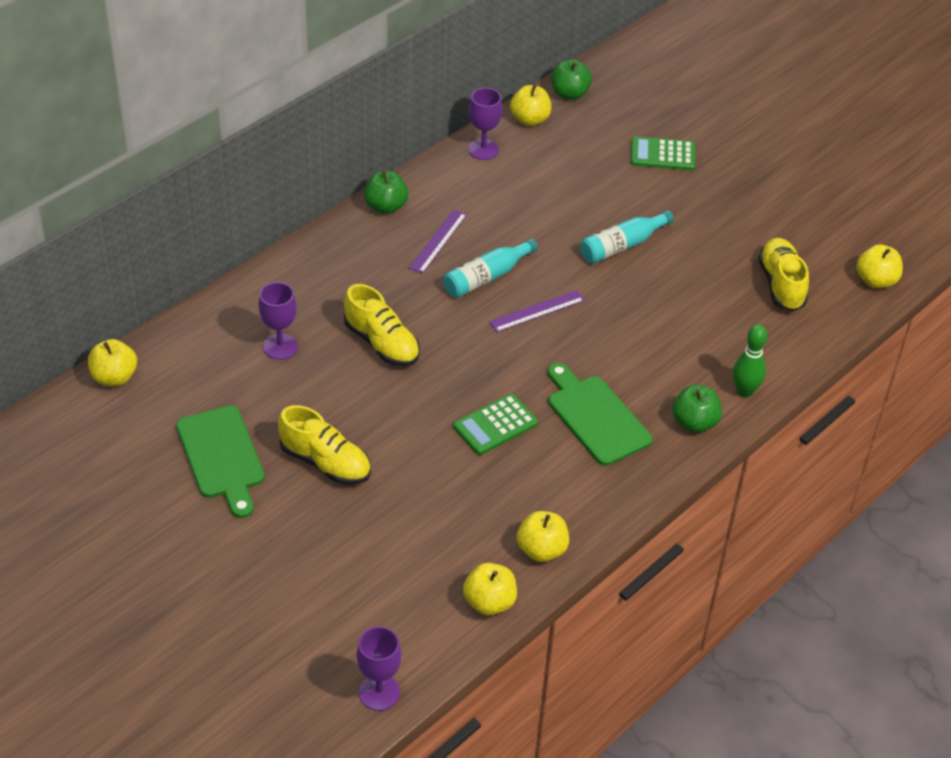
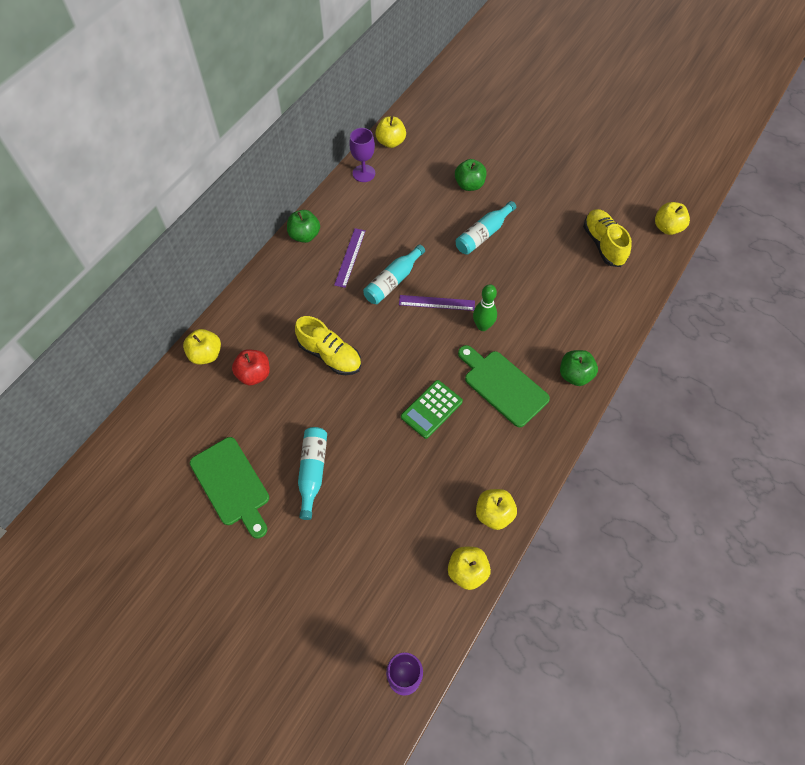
camera: 10 degrees left, 15 degrees up
(114, 377) = (132, 430): yellow apple -> yellow apple (206, 354)
(280, 347) = (254, 374): purple goblet -> red apple
(325, 462) = (312, 472): yellow shoe -> turquoise bottle
(537, 311) = (436, 303): purple ruler -> purple ruler turned 45 degrees clockwise
(569, 94) = (413, 115): green apple -> green apple (469, 185)
(663, 154) = (492, 153): green calculator -> none
(744, 391) = (603, 340): green bowling pin -> green bowling pin (482, 326)

